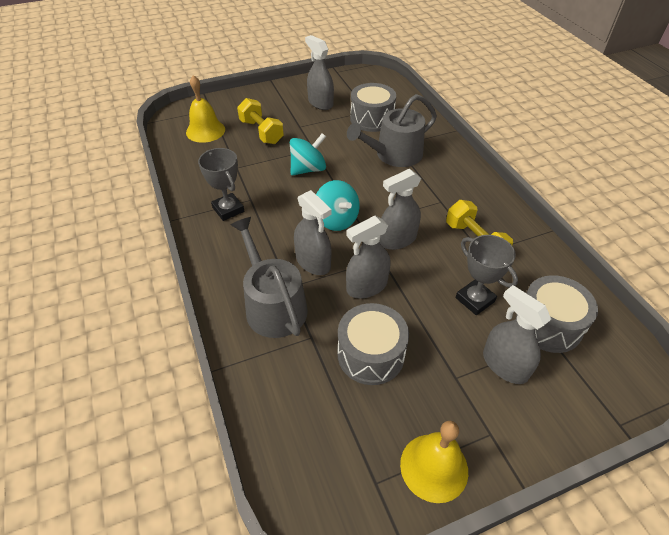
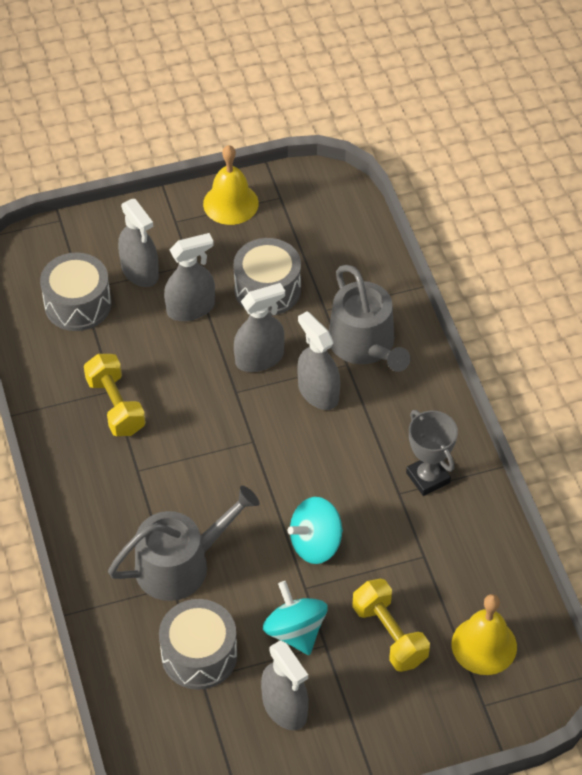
camera: 175 degrees left, 5 degrees up
(336, 220) = (283, 450): turquoise spinning top -> turquoise spinning top (295, 631)
(397, 239) = (210, 415): grey spray bottle -> grey spray bottle (191, 308)
(475, 299) = (144, 335): grey trophy -> none

